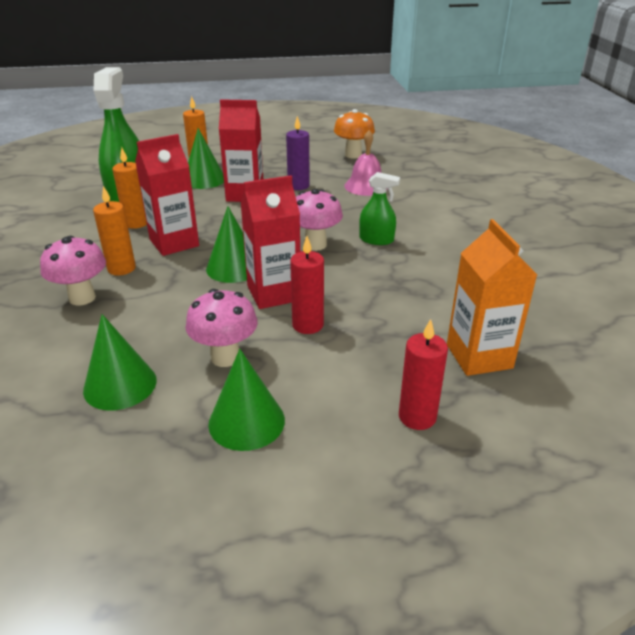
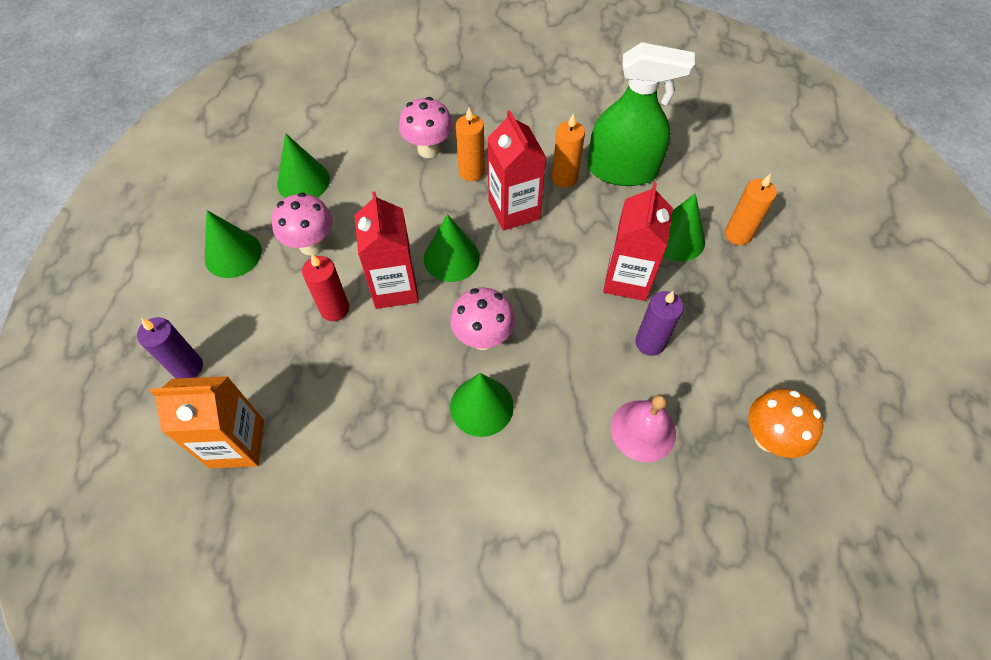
camera: 100 degrees right, 25 degrees up
(376, 240) = (481, 406): green spray bottle -> green cone
(417, 417) = (188, 367): red candle -> purple candle

